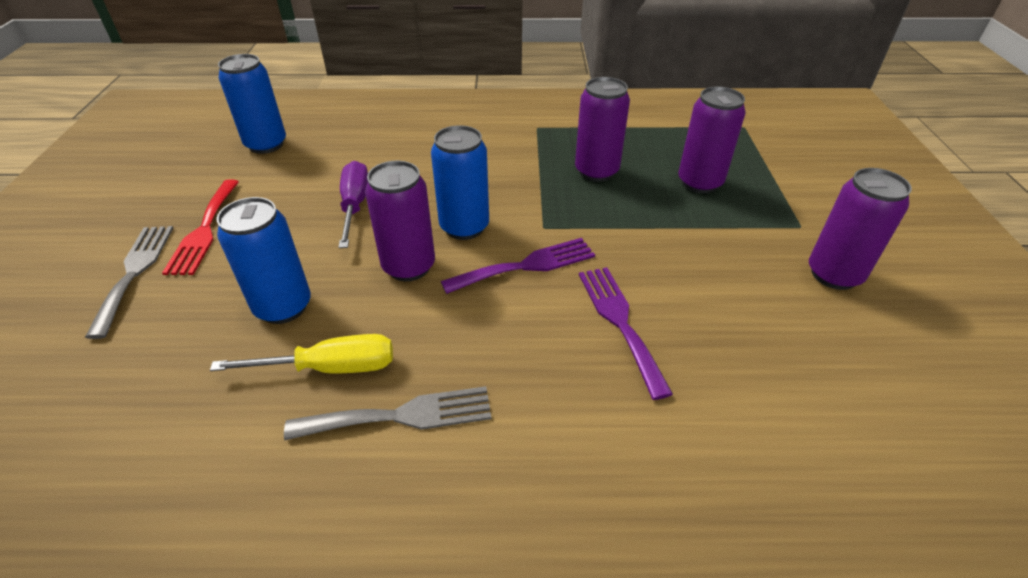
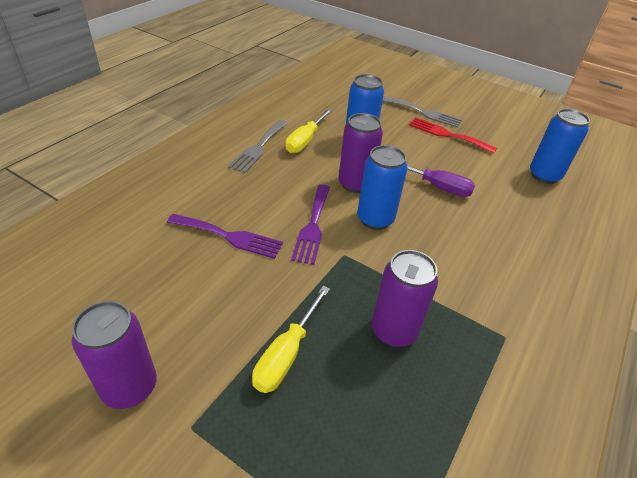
camera: 120 degrees right, 0 degrees up
(689, 211) = (286, 354): none -> yellow screwdriver
(699, 183) = (318, 400): purple can -> none

